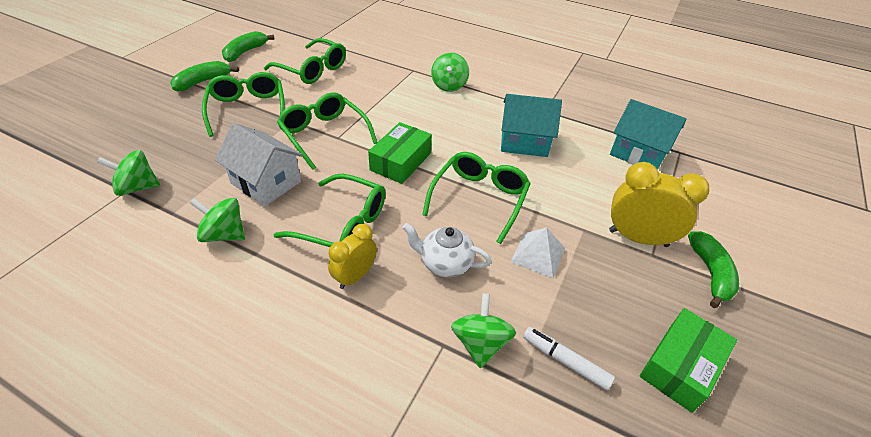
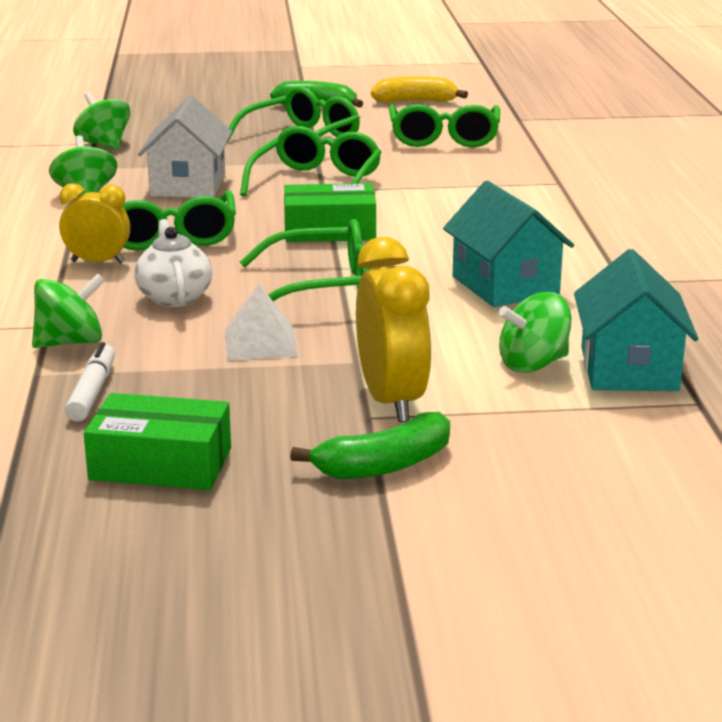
camera: 60 degrees right, 20 degrees down
(245, 52) = (415, 101): green banana -> yellow banana
(449, 85) = (563, 211): green spinning top -> green spinning top (533, 364)

